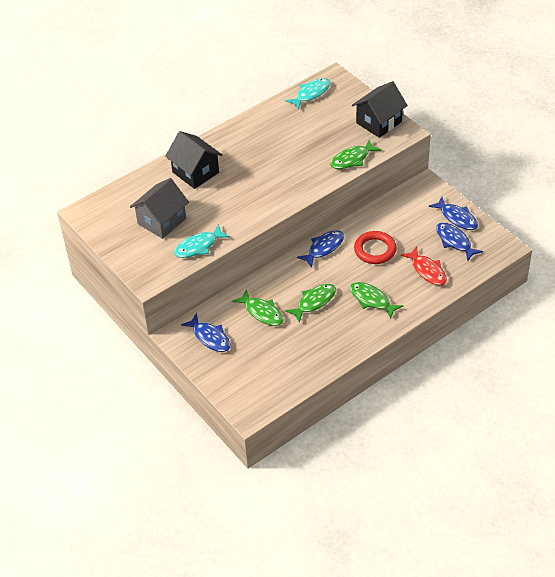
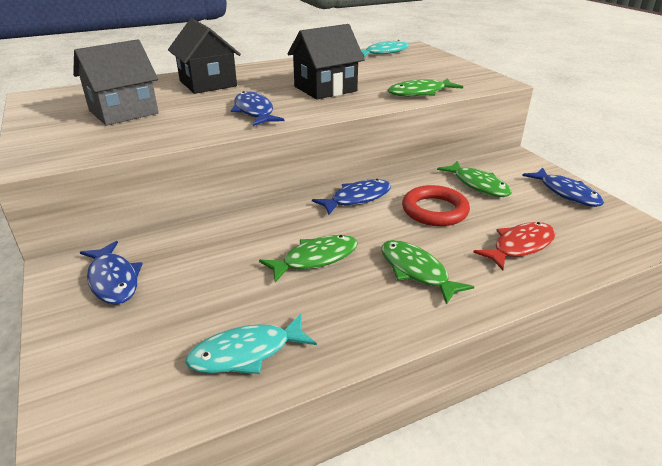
camera: 10 degrees right, 15 degrees down
(198, 246) = (148, 138): turquoise fish -> turquoise fish (246, 353)
(262, 312) = (222, 259): green fish -> green fish (478, 185)
(379, 122) = (463, 73): black house -> black house (325, 89)
(427, 270) = (520, 246): red fish -> red fish turned 105 degrees counterclockwise
(454, 241) = (565, 218): blue fish -> blue fish (254, 112)

